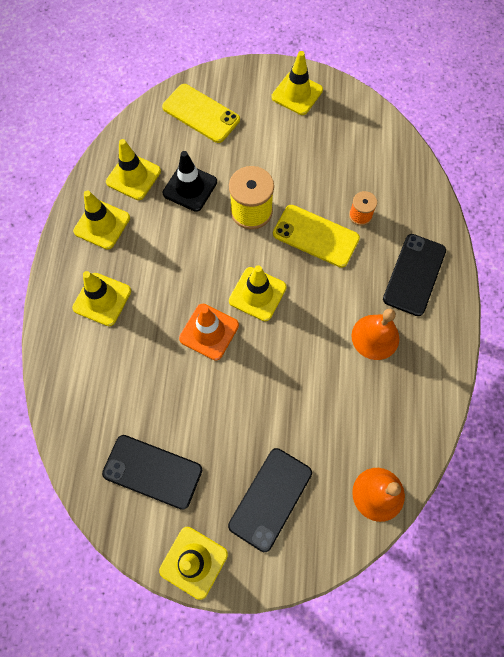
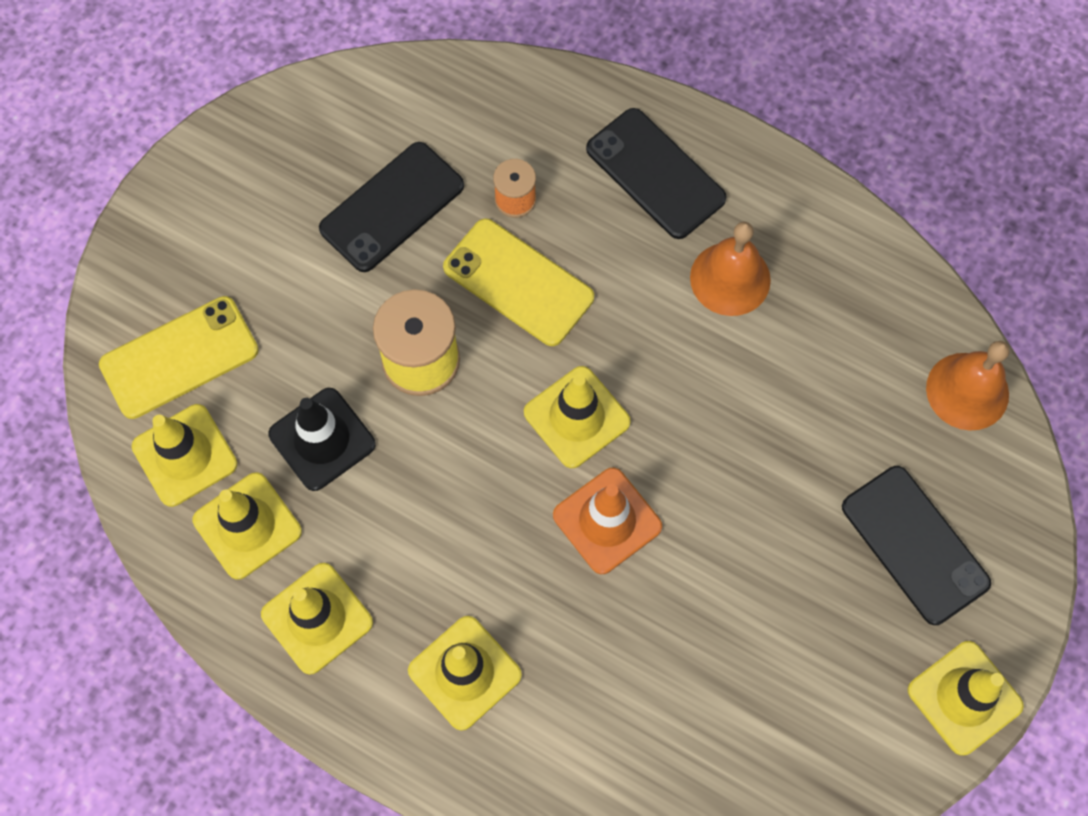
camera: 65 degrees left, 0 degrees up
(152, 471) = (802, 705): black phone -> black phone (392, 207)
(297, 94) = (229, 184): yellow traffic cone -> yellow traffic cone (185, 455)
(315, 236) = (518, 282): yellow phone -> yellow phone turned 75 degrees clockwise

